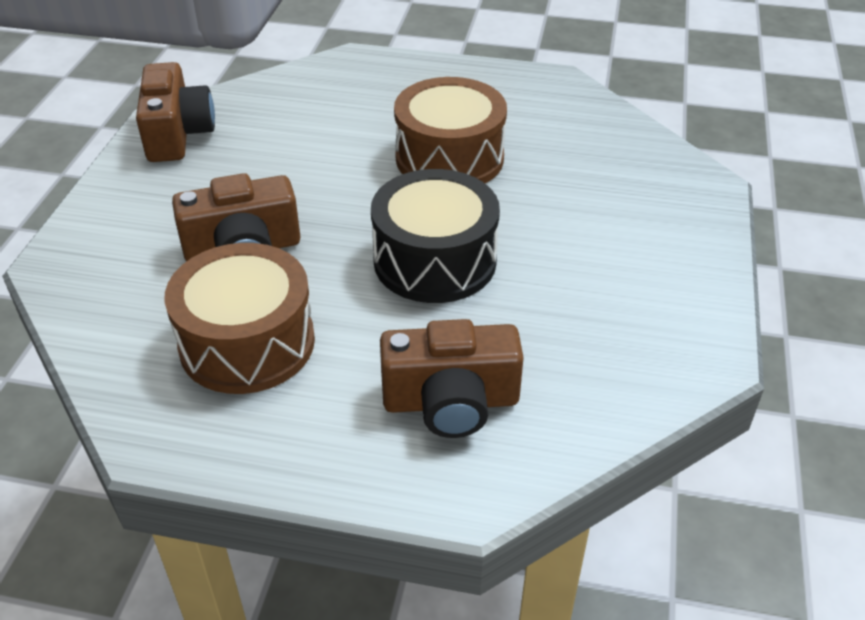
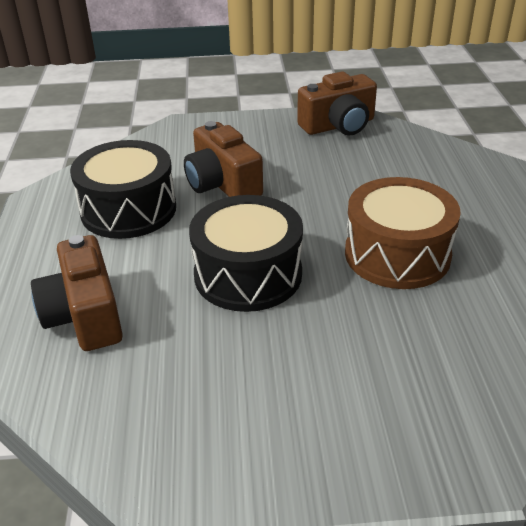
camera: 75 degrees right, 5 degrees down
(247, 343) = (128, 210): brown drum -> black drum

